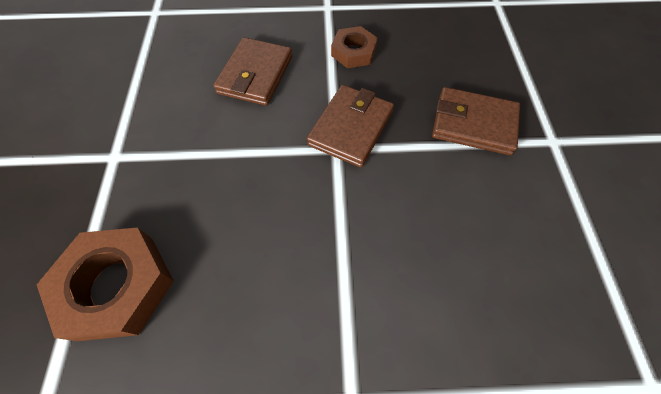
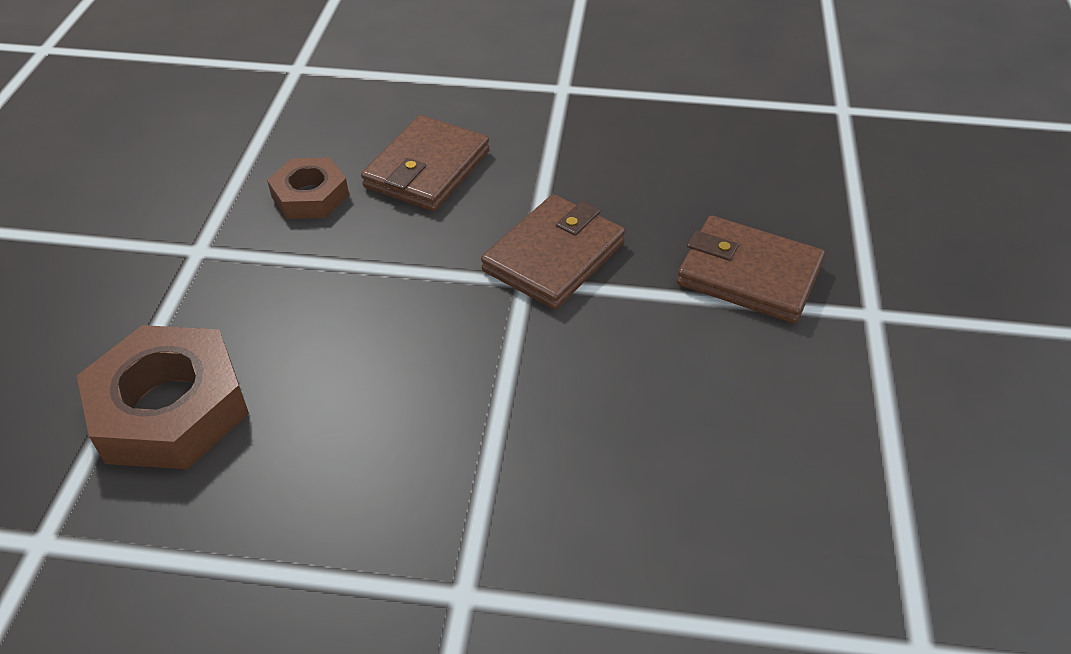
camera: 10 degrees right, 15 degrees down
(353, 52) = (586, 155): brown nut -> brown nut (310, 196)

